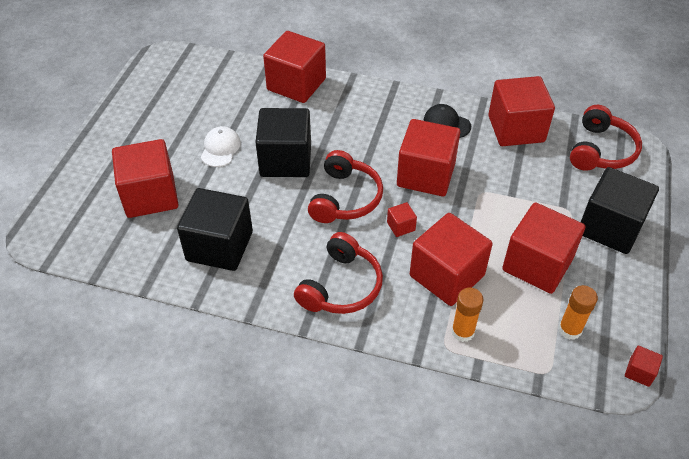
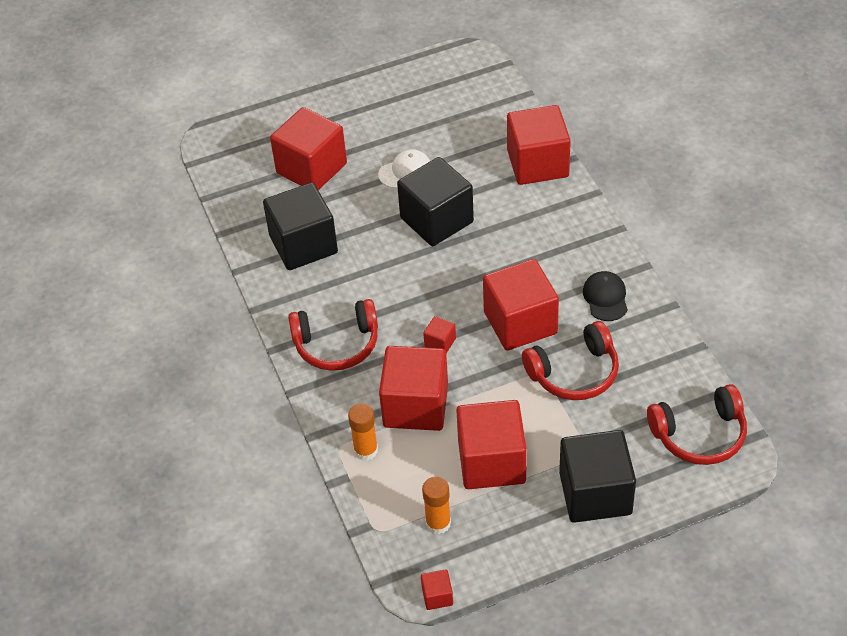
camera: 55 degrees right, 0 degrees up
(345, 198) = (434, 286): red headphones -> red headphones (574, 373)
(516, 129) = (657, 353): red cube -> none

